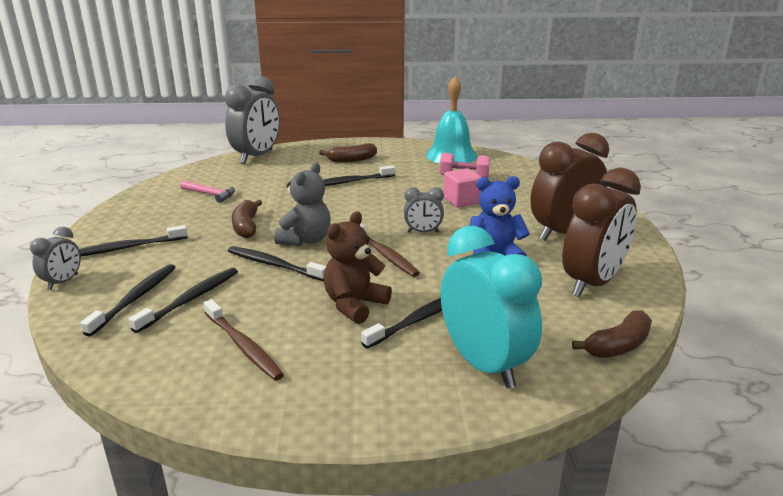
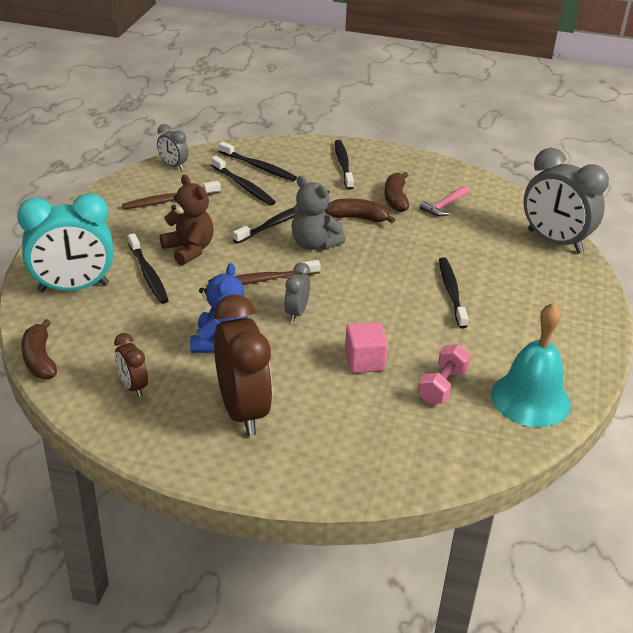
camera: 105 degrees right, 10 degrees up
(63, 282) = (299, 143): grey clock -> grey clock (173, 166)
(351, 160) = (528, 307): brown banana -> brown banana (396, 199)
(592, 283) = (133, 386): brown clock -> brown clock, size x0.49

